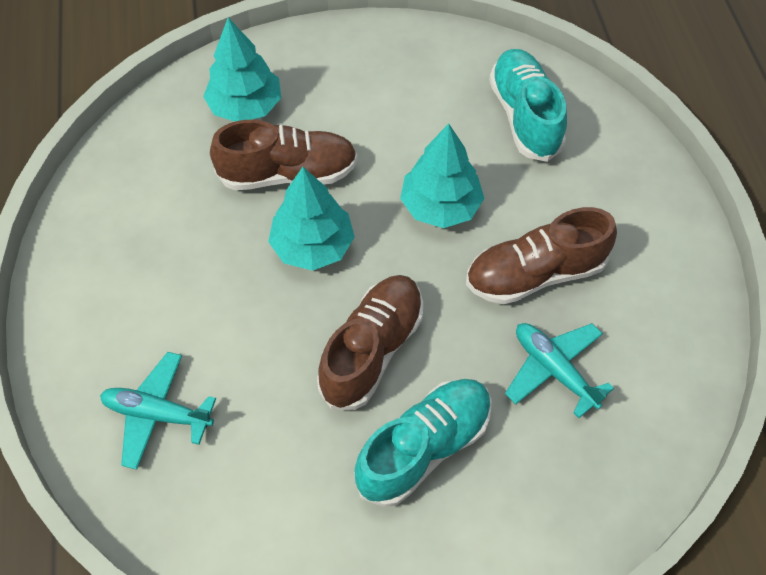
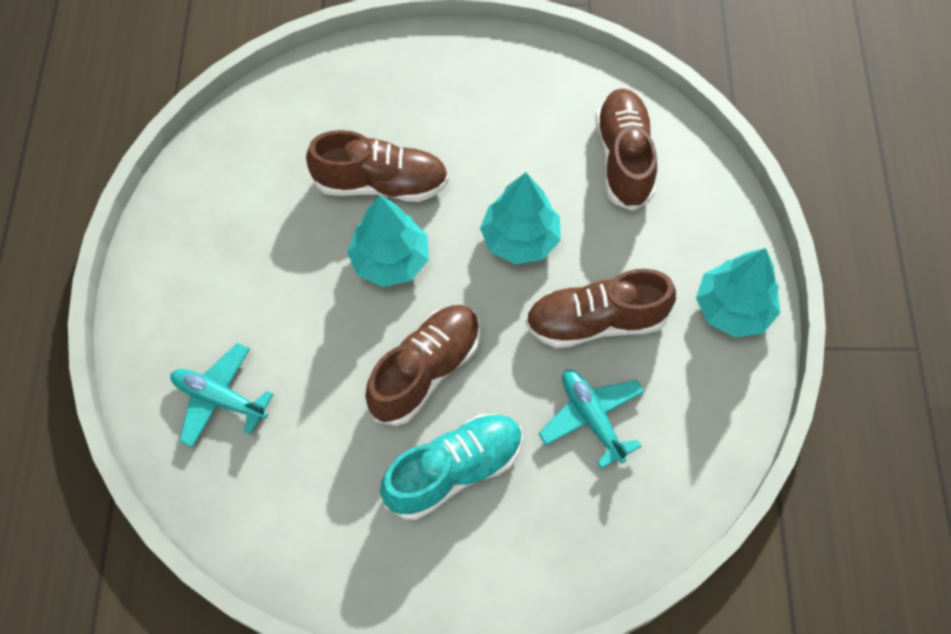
camera: 10 degrees right, 5 degrees up
(246, 106) = (353, 108): turquoise tree -> turquoise tree (733, 308)
(524, 116) = (623, 158): turquoise shoe -> brown shoe

